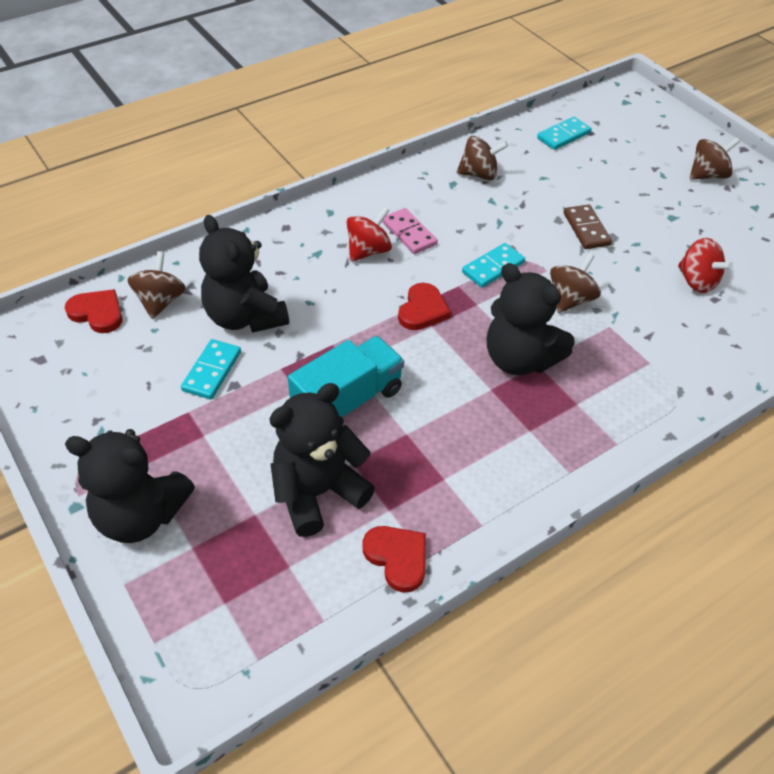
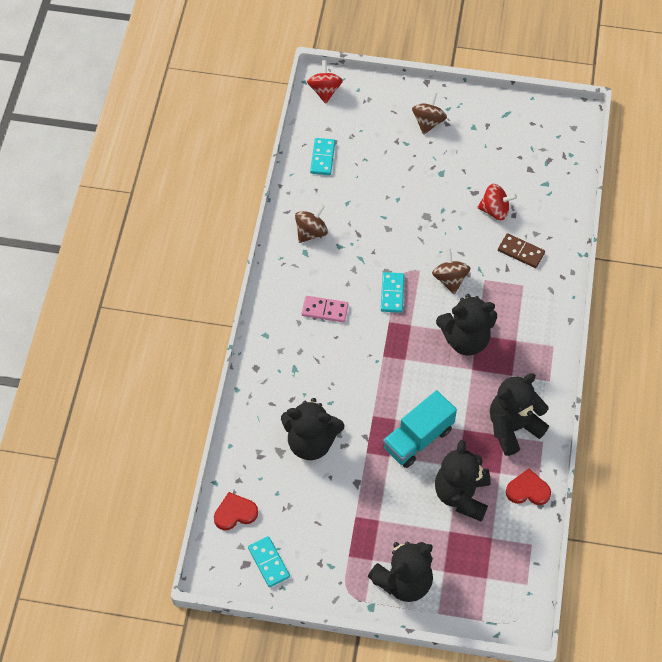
camera: 45 degrees left, 10 degrees up
(160, 301) = (257, 475): brown spinning top -> none
(212, 371) = (337, 486): turquoise domino -> turquoise domino (269, 562)
(347, 401) = (418, 438): turquoise truck -> turquoise truck turned 135 degrees counterclockwise
(368, 251) = (318, 342): red spinning top -> red spinning top (325, 91)
(422, 310) = (390, 353): red heart -> none
(464, 480) = (513, 427): none -> black teddy bear
(586, 229) = (408, 222): brown domino -> brown domino (521, 252)

